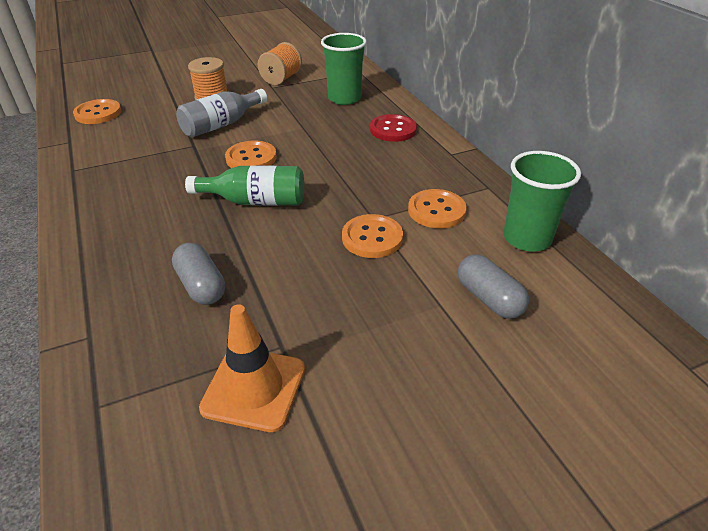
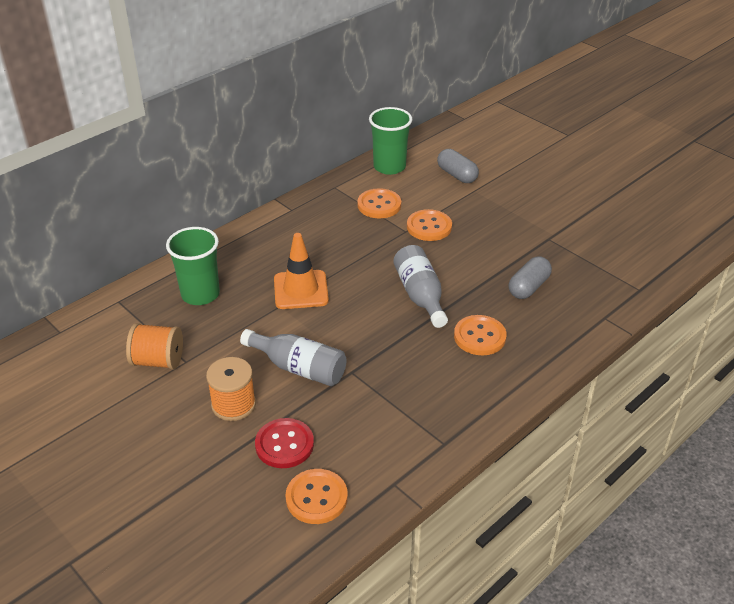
camera: 110 degrees left, 0 degrees up
(251, 158) = (355, 321): orange button -> orange button (479, 337)
(254, 388) = (582, 239): orange traffic cone -> orange traffic cone (301, 290)
(255, 201) = (420, 295): green bottle -> grey bottle
(393, 130) = (261, 247): red button -> red button (284, 444)
(489, 298) = (457, 175): grey capsule -> grey capsule turned 75 degrees counterclockwise

